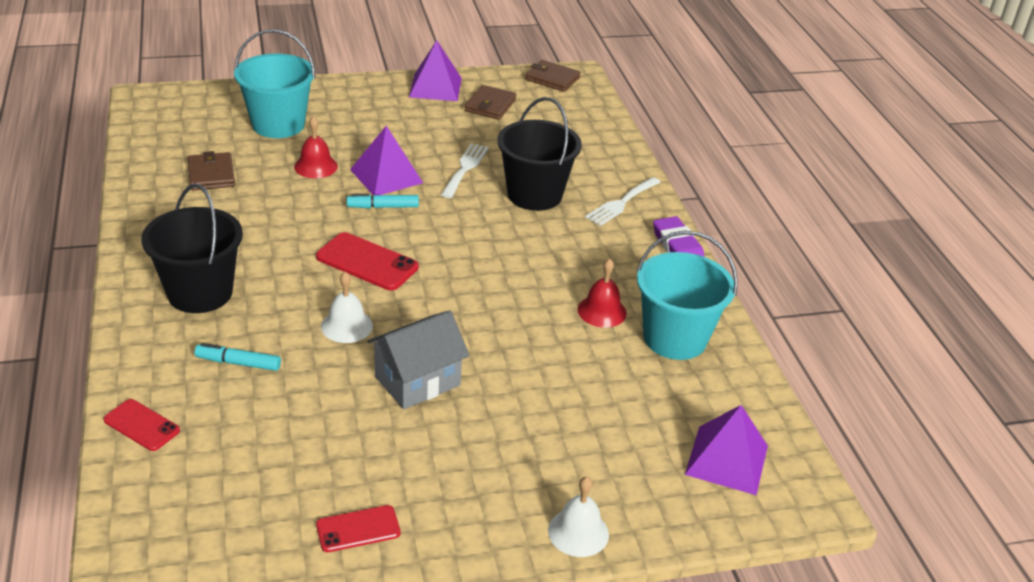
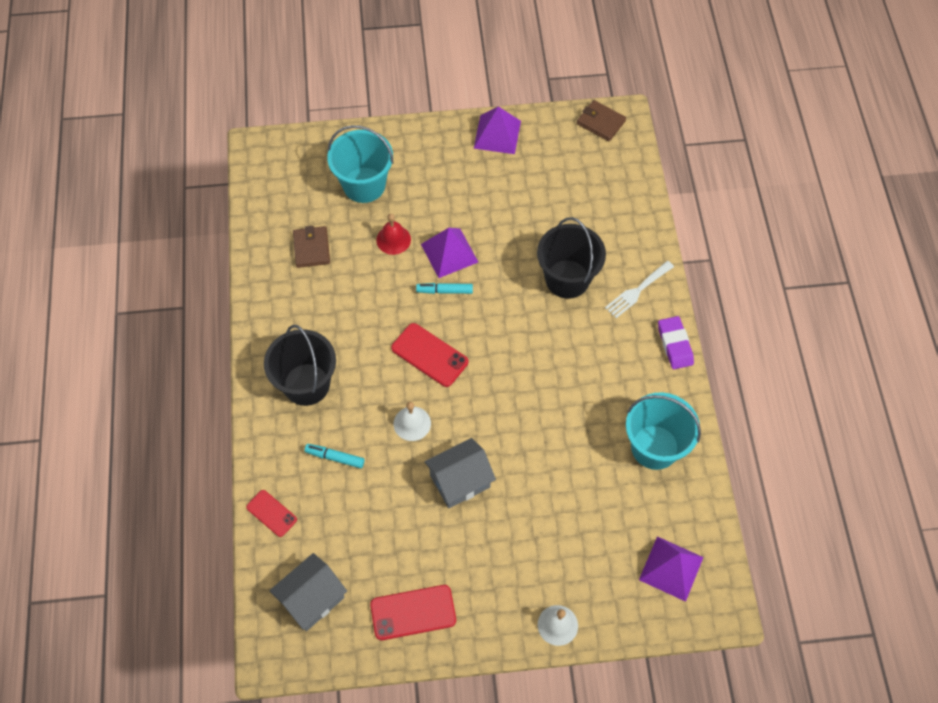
camera: 10 degrees right, 25 degrees up
(200, 521) = (312, 599): none -> grey house
(358, 529) = (413, 612): red phone -> red phone, size x1.58
(465, 168) = (514, 244): white fork -> none
(490, 105) = (542, 160): brown wallet -> none
(602, 311) = (603, 416): red bell -> none

